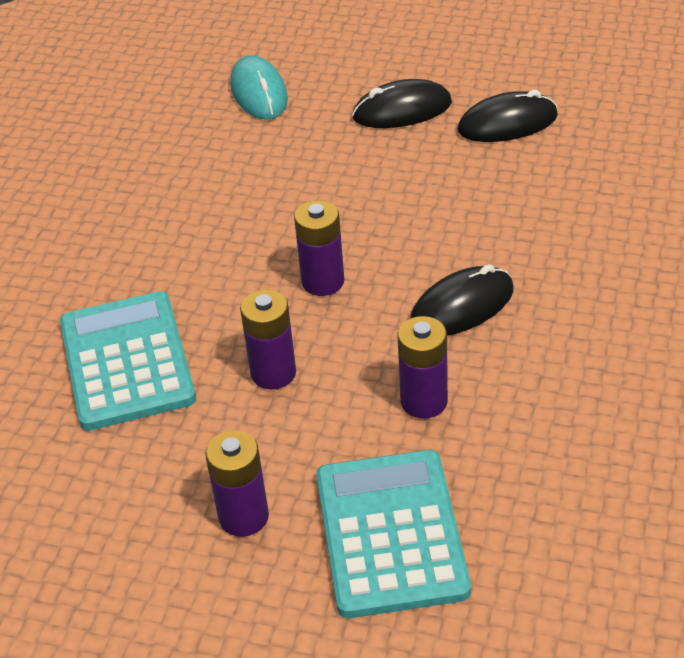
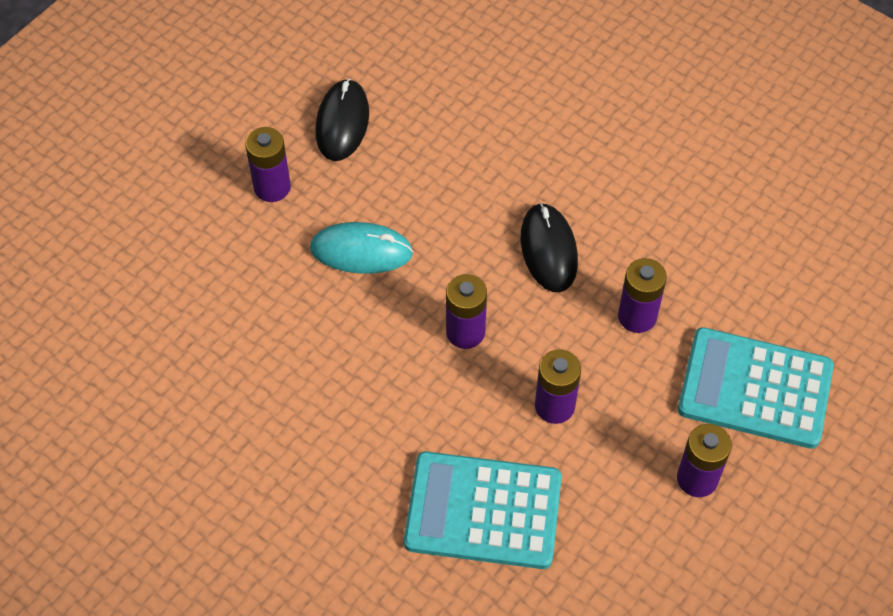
camera: 70 degrees left, 15 degrees up
(259, 92) = (165, 285): turquoise mouse -> turquoise mouse (361, 251)
(402, 110) = (272, 187): black mouse -> purple battery

